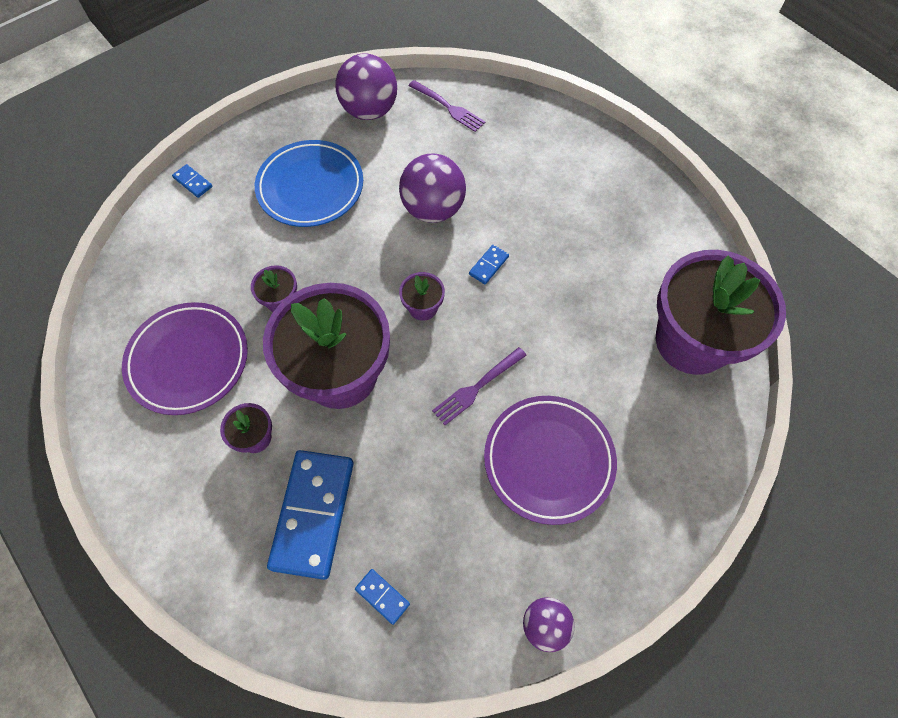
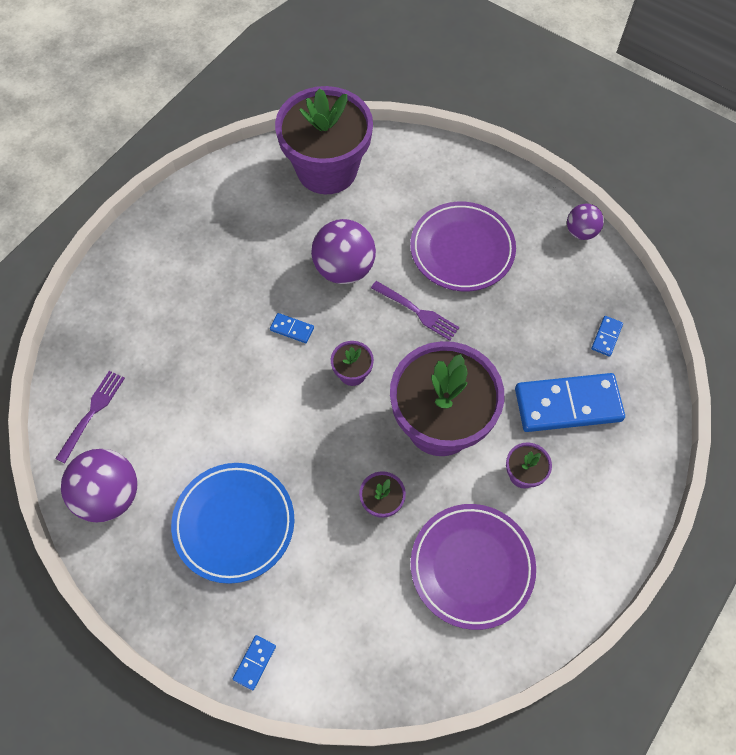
camera: 105 degrees left, 0 degrees up
(433, 209) = (237, 393): purple ball -> purple ball (344, 269)

